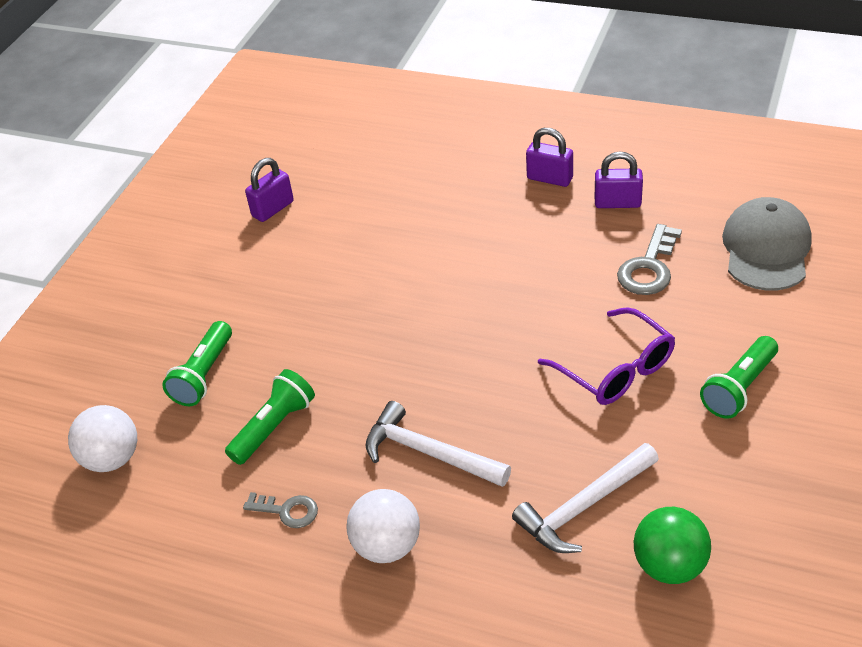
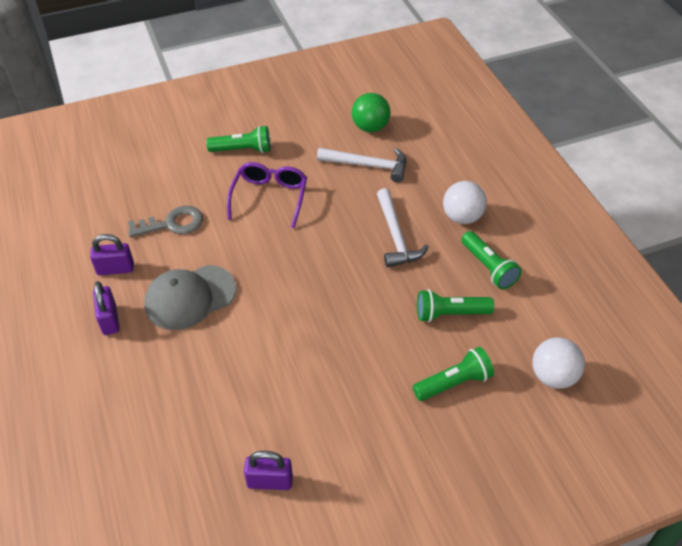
camera: 135 degrees left, 5 degrees up
(287, 511) = (488, 267): grey key -> green flashlight
(617, 203) = (115, 269): purple padlock -> purple padlock turned 60 degrees counterclockwise
(766, 249) = (118, 184): grey cap -> grey cap (190, 297)

